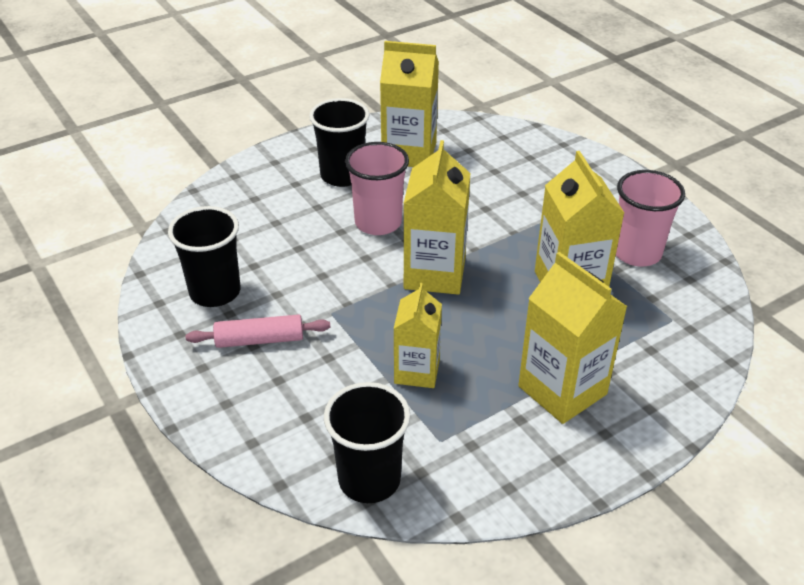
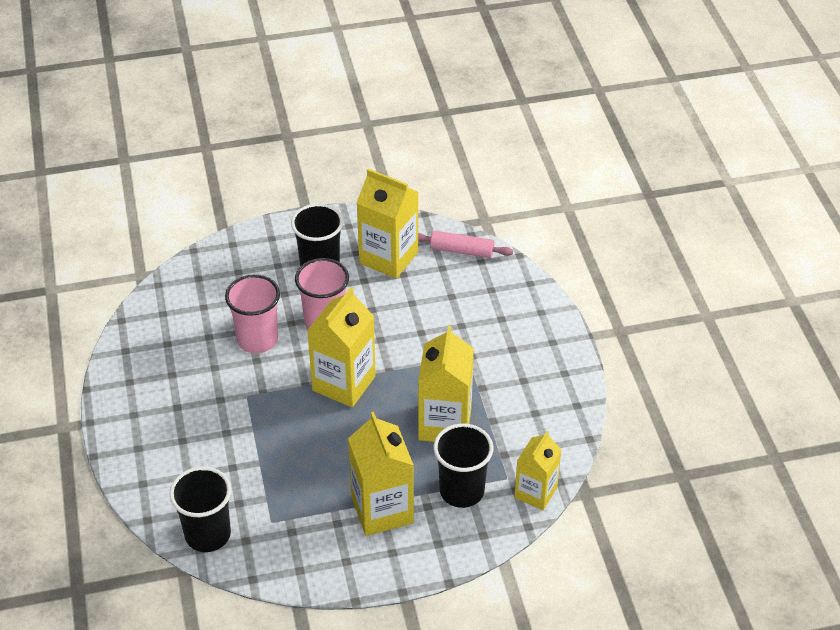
camera: 20 degrees right, 5 degrees up
(215, 292) = (169, 353): black cup -> black cup (461, 491)
(259, 340) = (184, 403): pink rolling pin -> pink rolling pin (462, 250)
(417, 371) = (284, 463): yellow carton -> yellow carton (535, 492)
(637, 253) = (519, 410): pink cup -> pink cup (257, 339)

